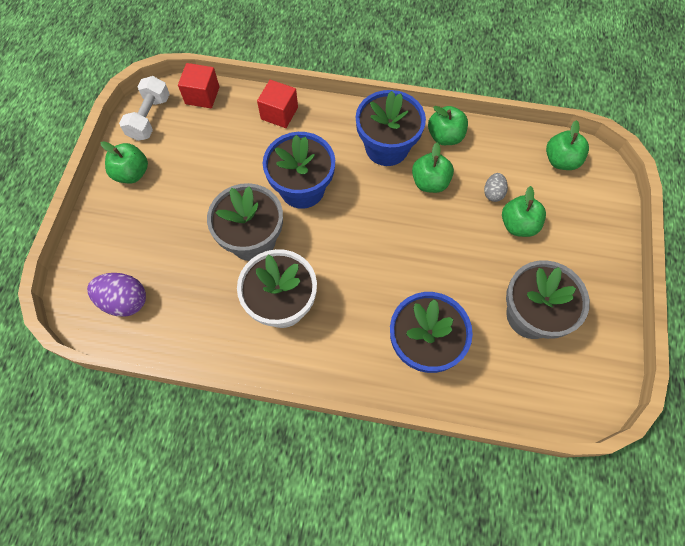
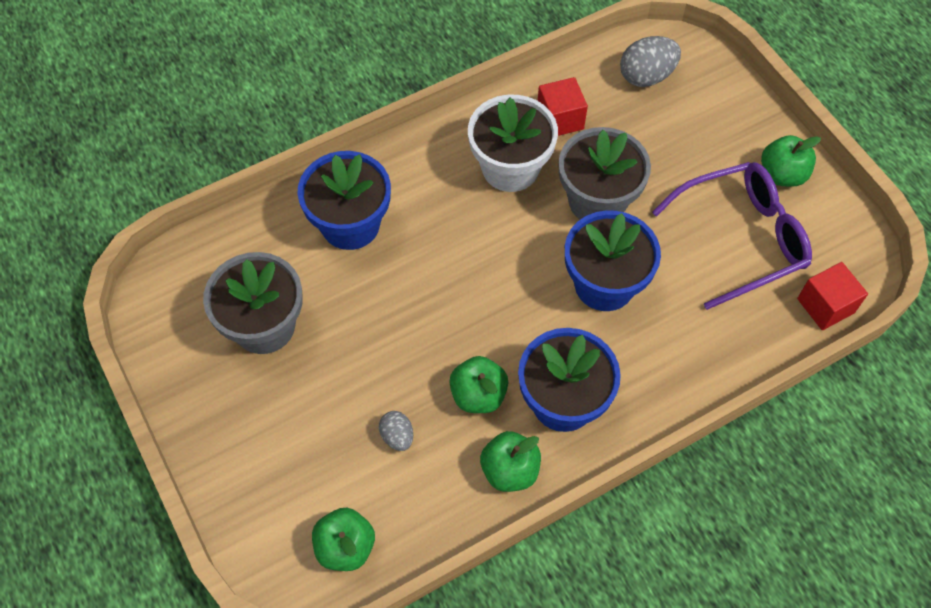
camera: 140 degrees right, 5 degrees down
(125, 301) = (646, 76): purple egg -> grey egg
(149, 117) = (843, 239): white dumbbell -> none
(200, 157) = (741, 238): none -> purple glasses
(279, 113) = (721, 350): red cube -> red cube (560, 119)
(518, 225) = (341, 417): green apple -> none

